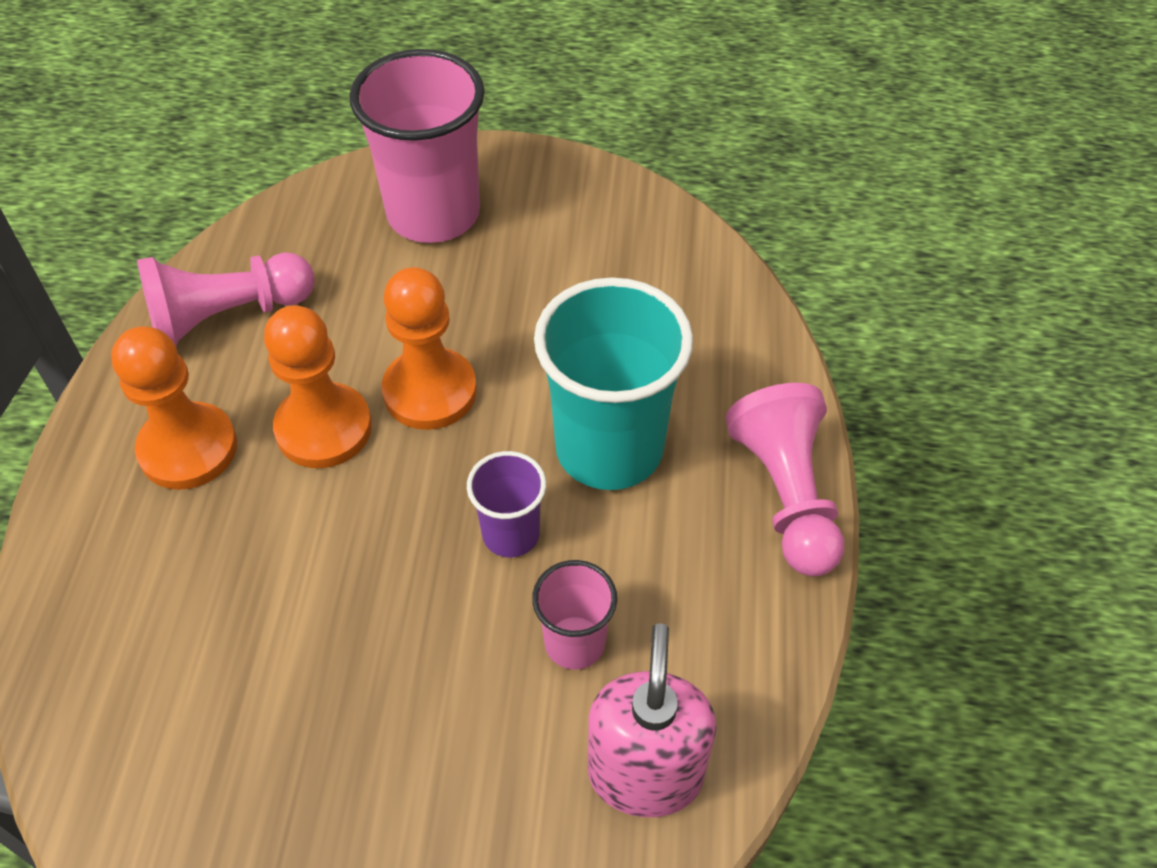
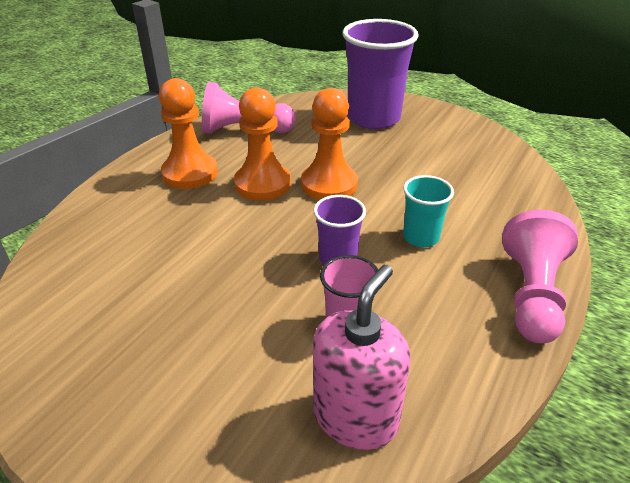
camera: 25 degrees right, 15 degrees down
(433, 214) = (373, 118): pink cup -> purple cup
(609, 448) = (421, 237): turquoise cup -> turquoise cup, size x0.51

